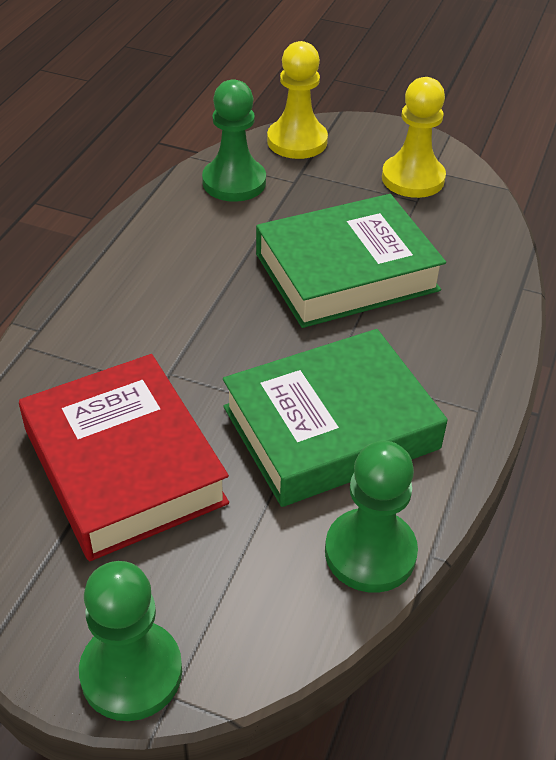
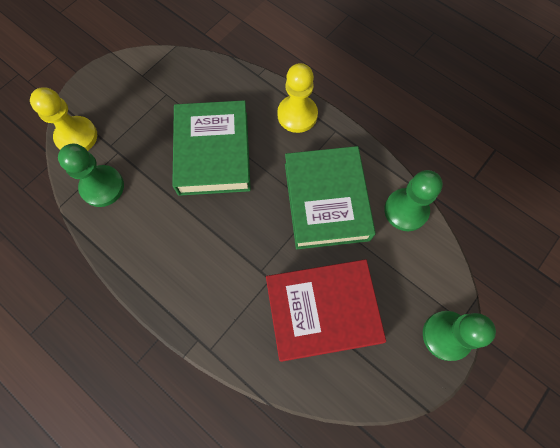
camera: 70 degrees left, 25 degrees up
(413, 179) = (145, 88): yellow pawn -> yellow pawn (297, 115)

